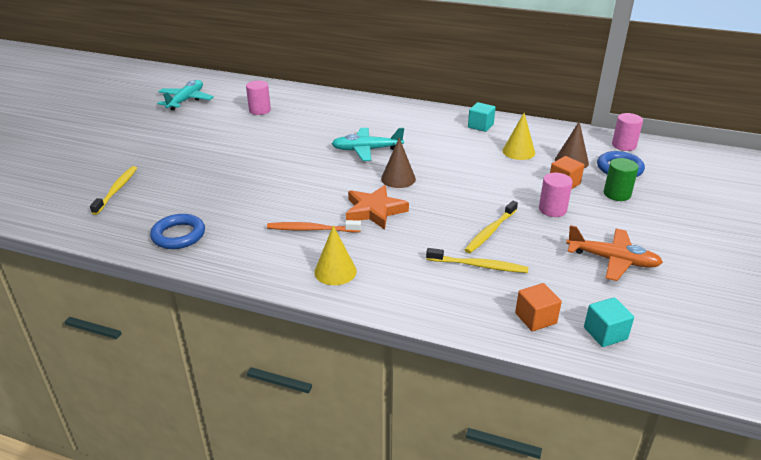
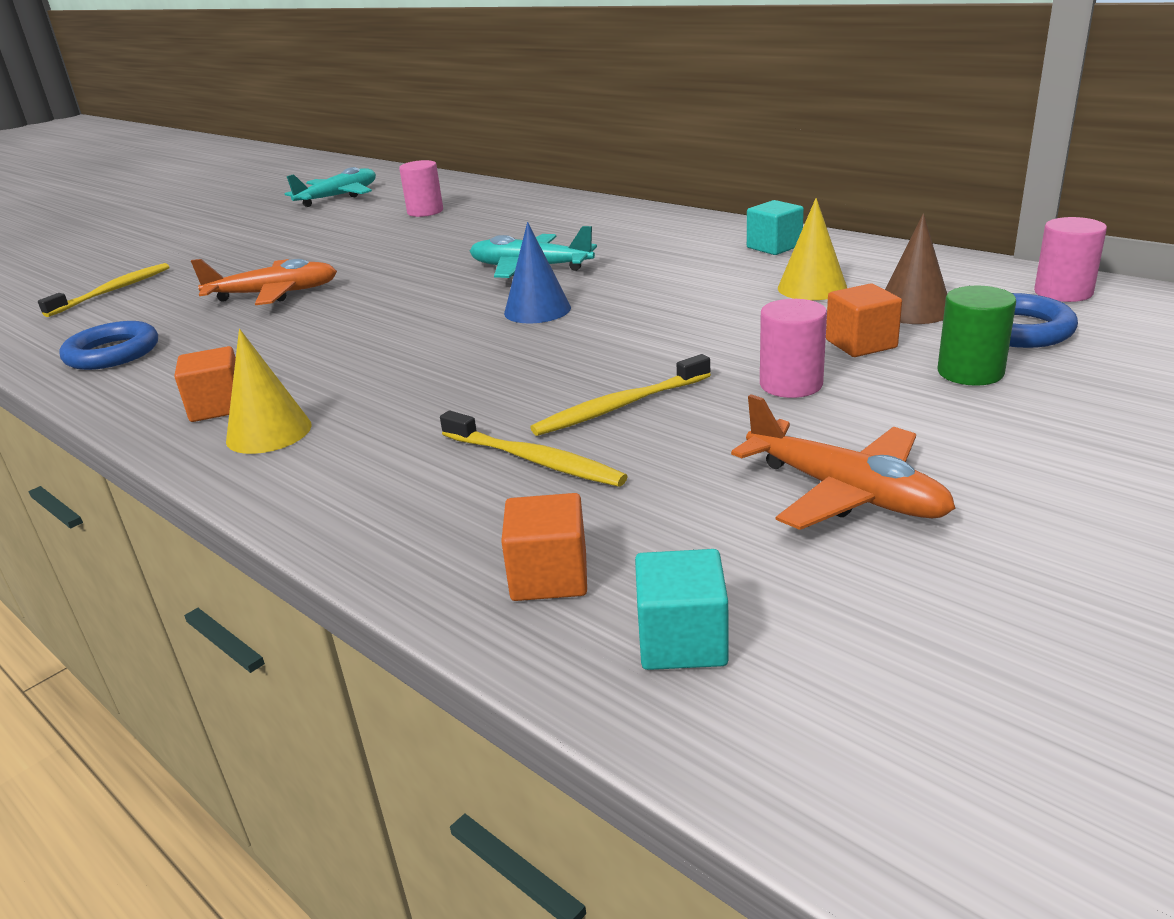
camera: 25 degrees right, 5 degrees down
(232, 182) = (274, 294): none -> orange plane
(289, 261) = (218, 407): none -> orange cube
(311, 229) = (308, 367): orange toothbrush -> none
(374, 211) = (442, 351): orange star -> none
(398, 178) = (537, 310): brown cone -> blue cone

